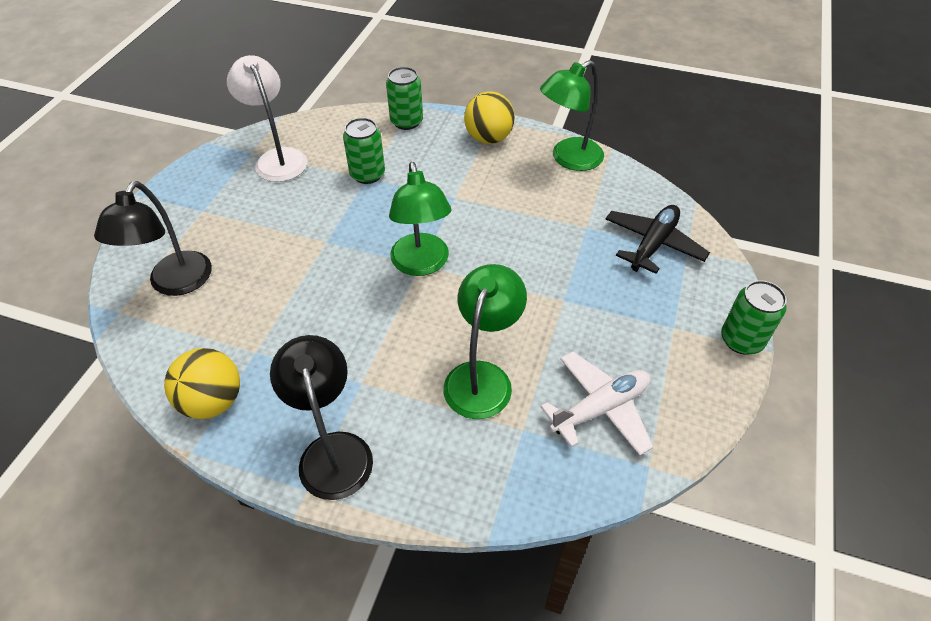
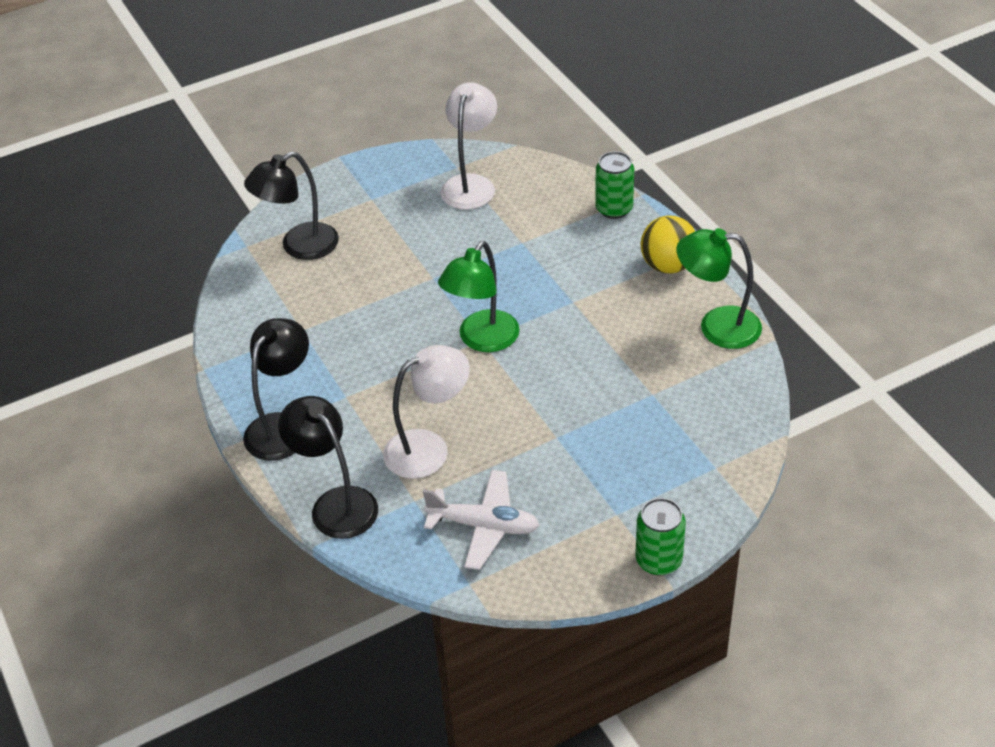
camera: 45 degrees right, 5 degrees down
(213, 401) = (245, 346): yellow ball -> none
(367, 174) = (525, 239): green can -> none
(462, 485) = (336, 503): none -> black lamp
(482, 377) = (429, 448): green lamp -> white lamp
(653, 244) = (690, 444): black plane -> none

